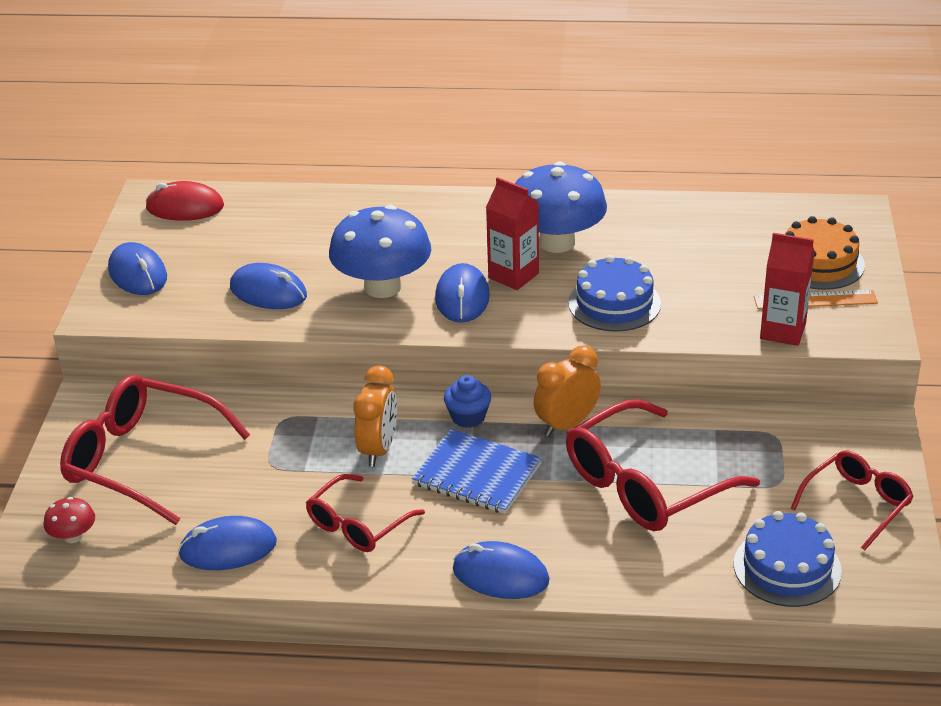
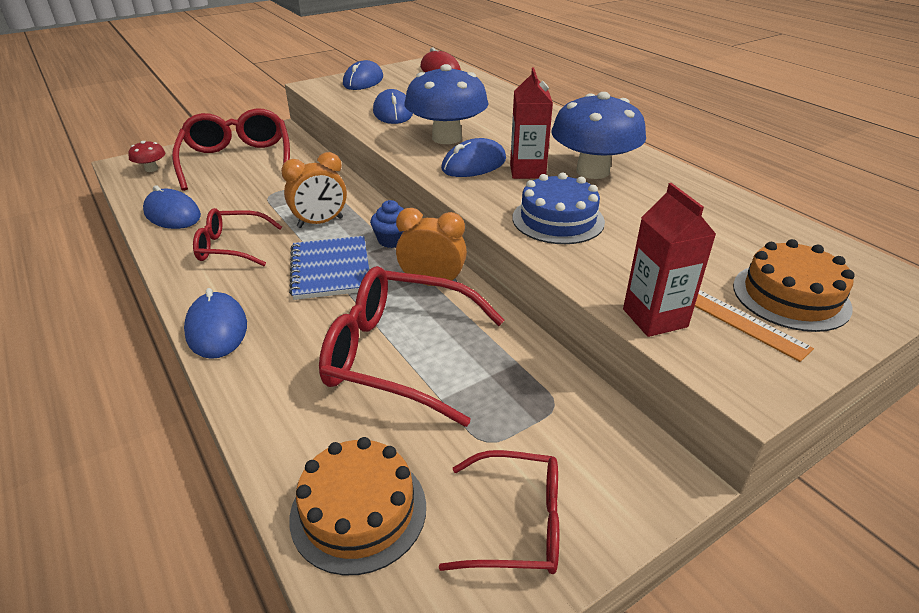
camera: 50 degrees right, 0 degrees up
(787, 567) = (358, 511): blue cake -> orange cake

